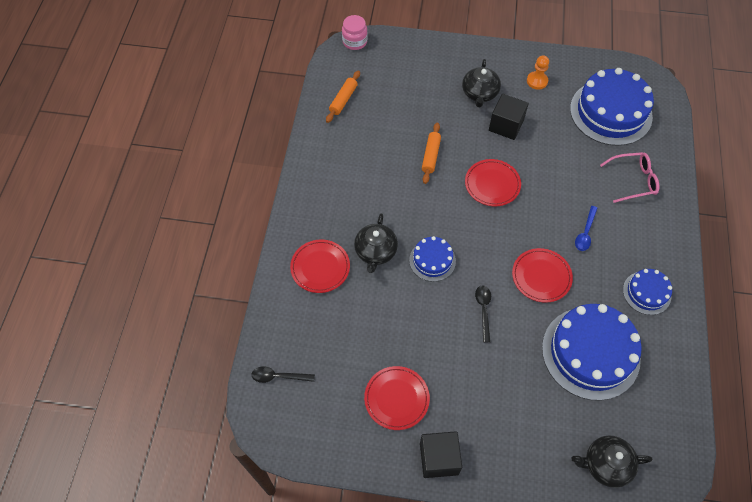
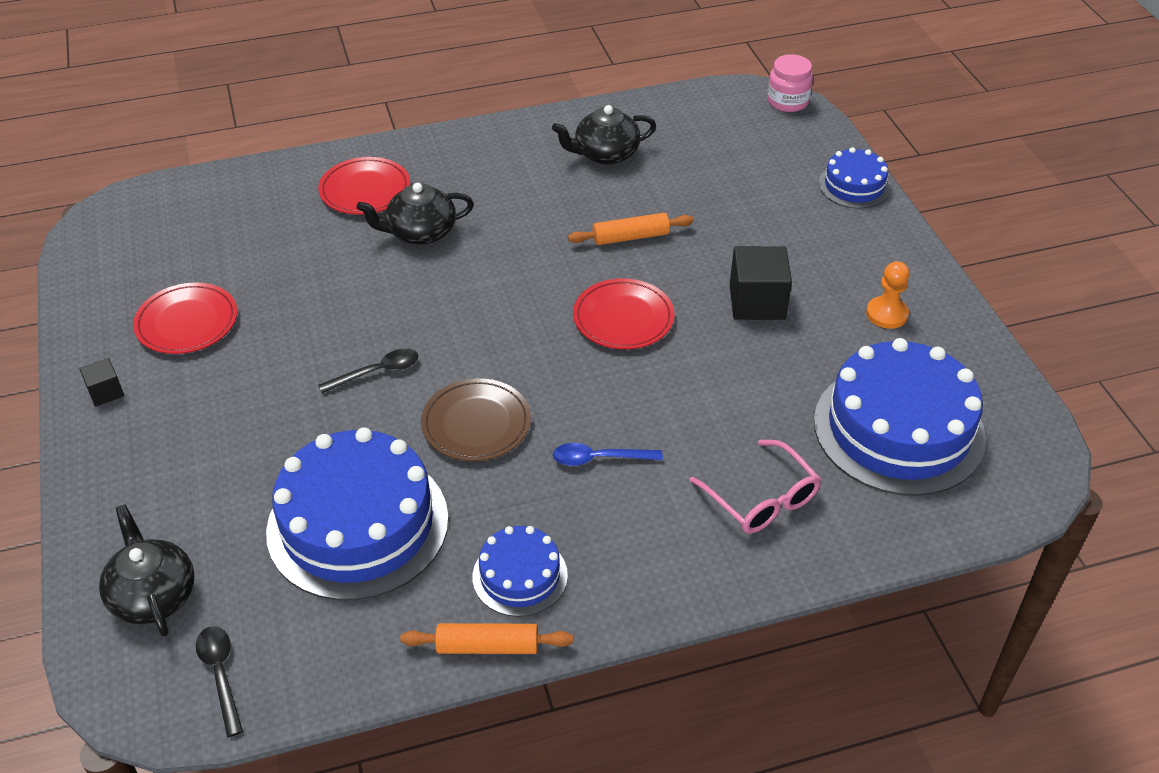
camera: 65 degrees right, 15 degrees down
(278, 376) = (180, 206): black spoon -> black spoon (221, 675)
(343, 100) = (668, 124): orange rolling pin -> orange rolling pin (487, 646)
(432, 260) = (437, 292): blue cake -> blue cake (854, 185)
(439, 459) = (105, 392): black cube -> black cube, size x0.53
(479, 93) = (799, 254): black teapot -> black teapot (605, 154)
(541, 276) = (476, 424): red plate -> brown plate

